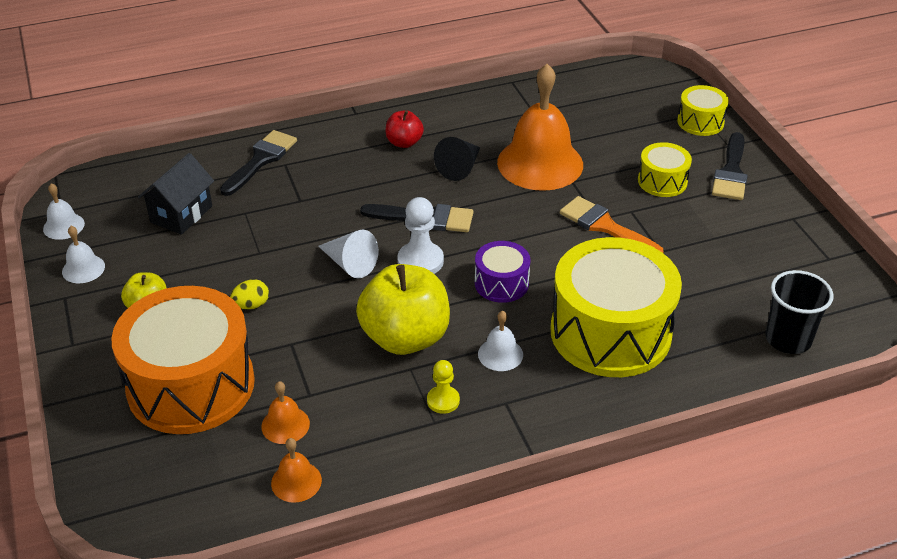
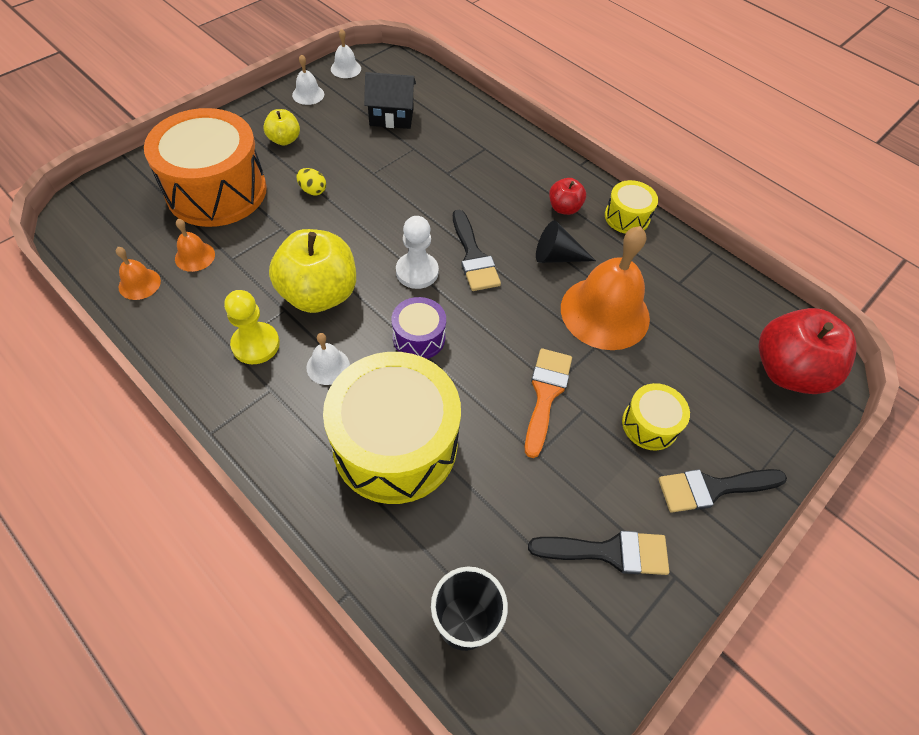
camera: 60 degrees right, 15 degrees up
(261, 160) = (480, 133): black brush -> black brush (609, 552)
(349, 264) = (389, 229): white cone -> none
(443, 401) = (256, 344): yellow pawn -> yellow pawn, size x1.59
(649, 95) = (787, 371): none -> red apple
(700, 122) = (779, 433): yellow drum -> yellow drum (627, 217)

